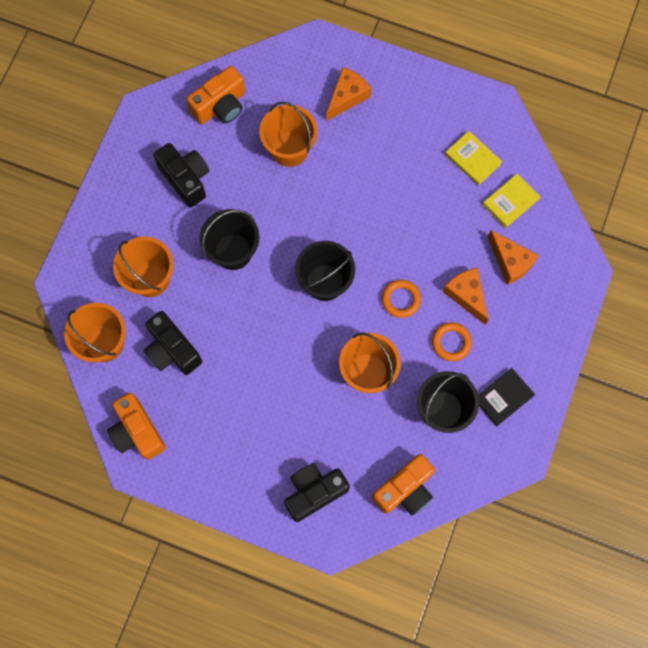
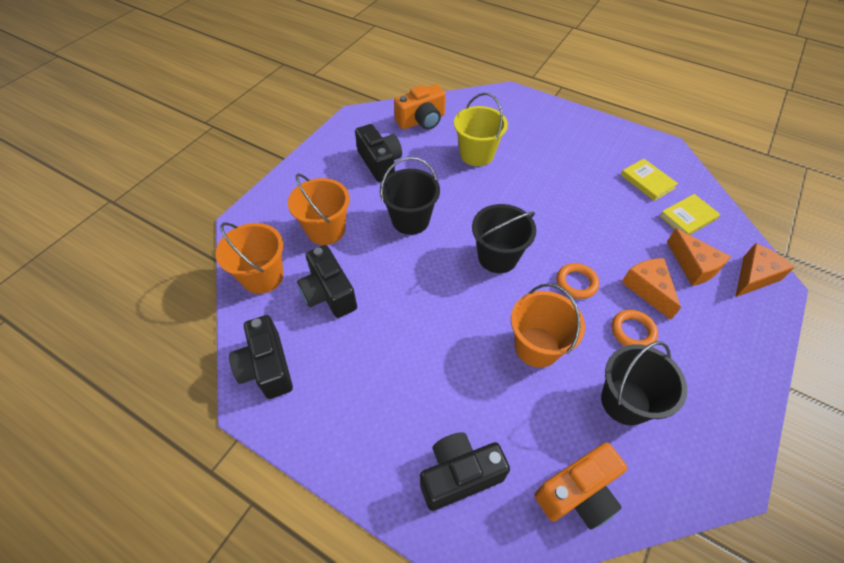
camera: 10 degrees right, 20 degrees down
(137, 431) = (267, 367): orange camera -> black camera
(289, 149) = (476, 154): orange bucket -> yellow bucket
(347, 97) = (531, 127): orange cheese -> orange cheese (754, 277)
(503, 397) = (700, 399): black book -> none

